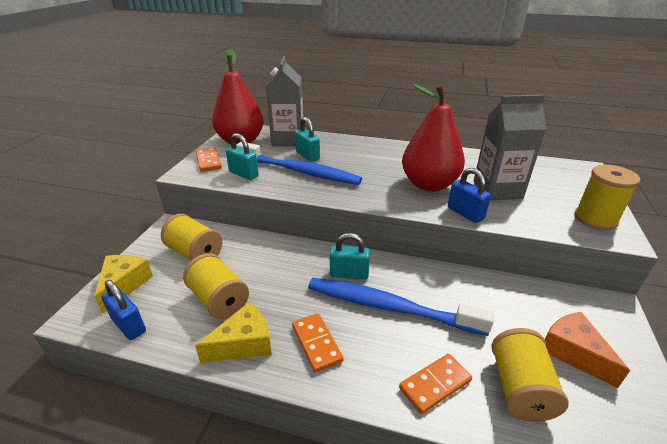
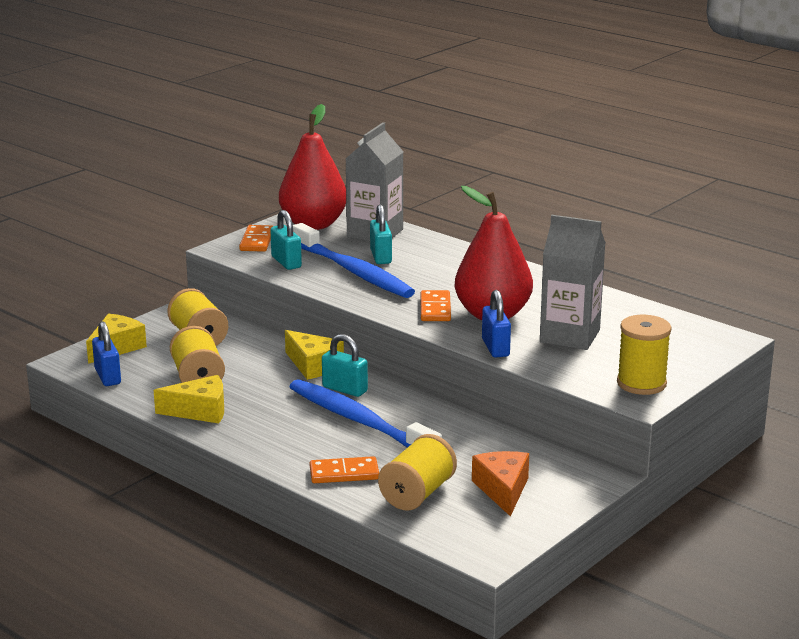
camera: 25 degrees right, 10 degrees down
(306, 256) = (313, 365): none -> yellow cheese
(316, 343) = (264, 426): orange domino -> orange domino (435, 309)

